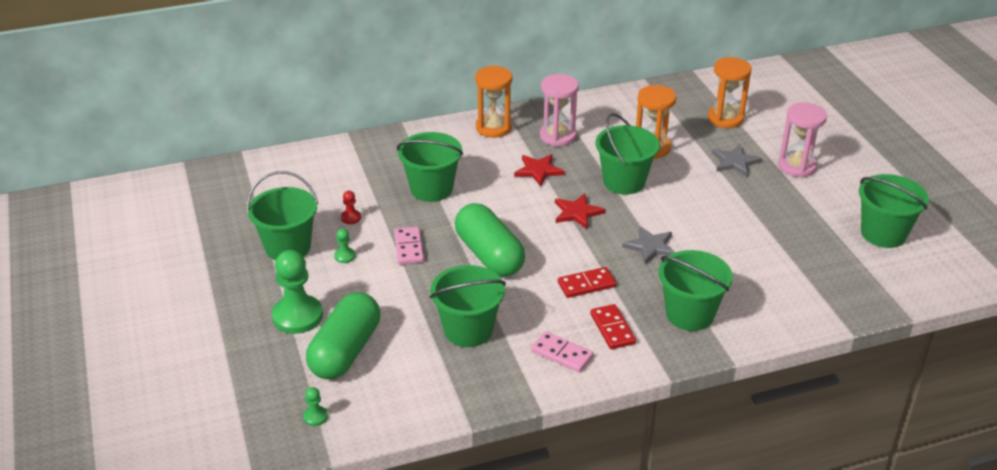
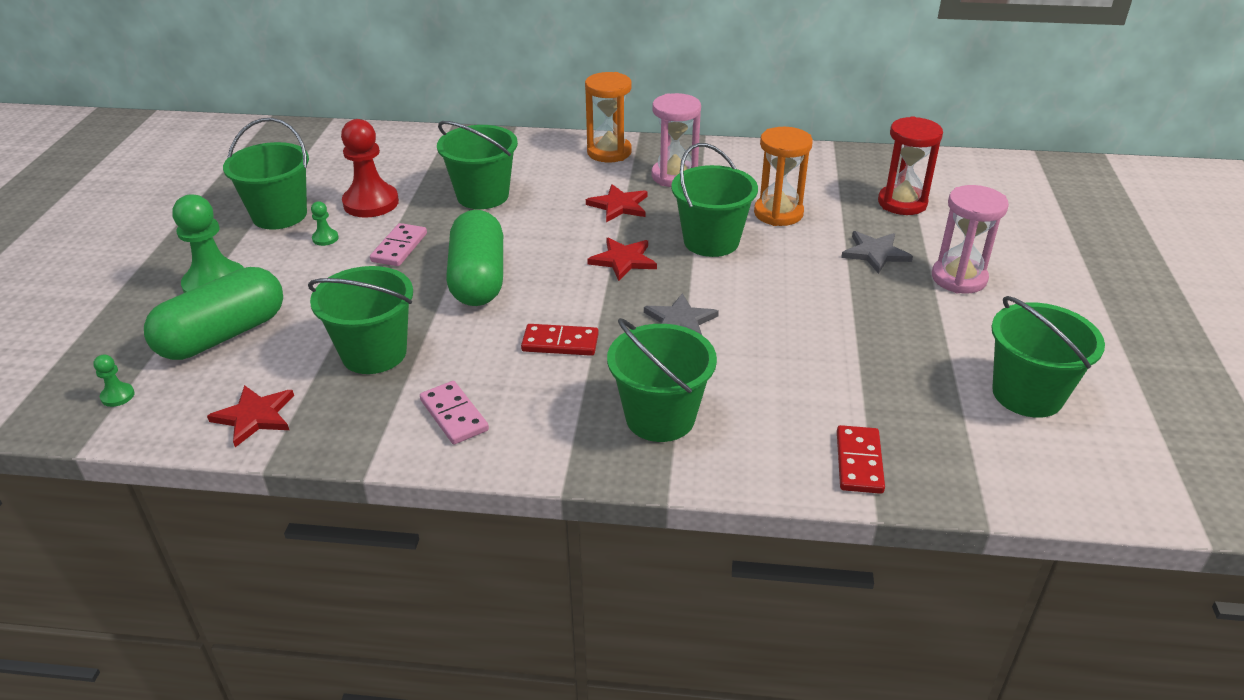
camera: 25 degrees right, 0 degrees up
(351, 218) = (371, 203): red pawn -> red pawn, size x2.26
(430, 398) = (255, 416): none -> red star
(612, 329) = (544, 404): red domino -> red domino (859, 462)
(725, 118) = (902, 203): orange hourglass -> red hourglass

